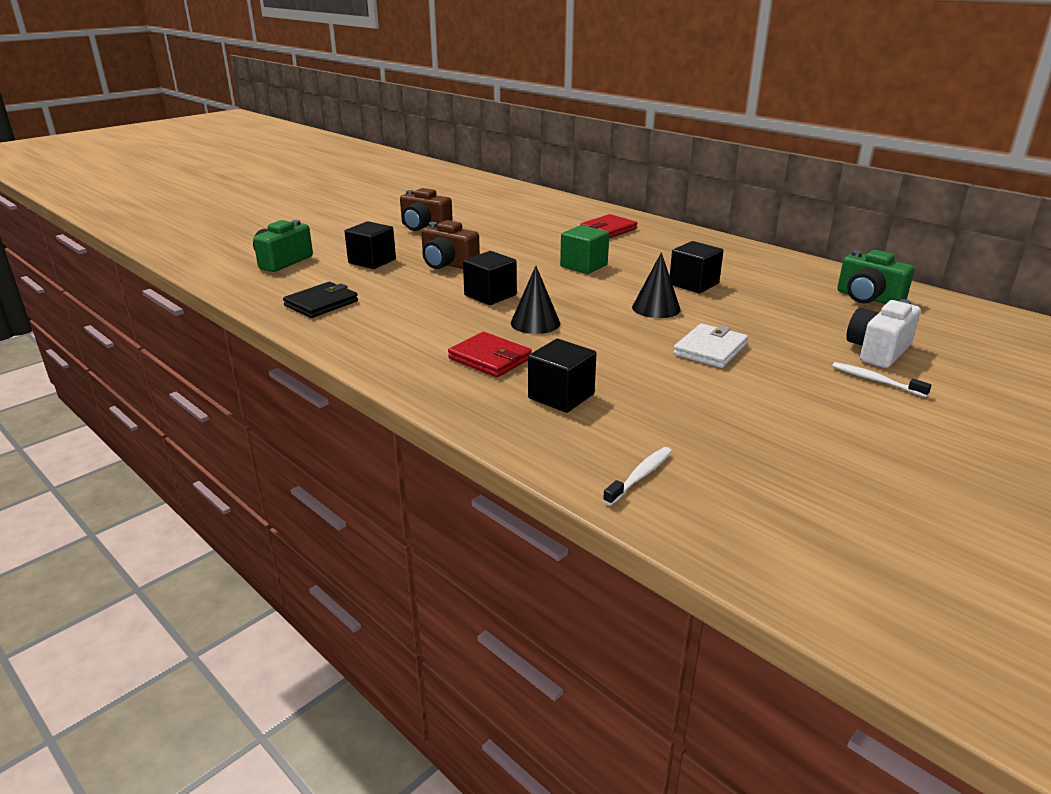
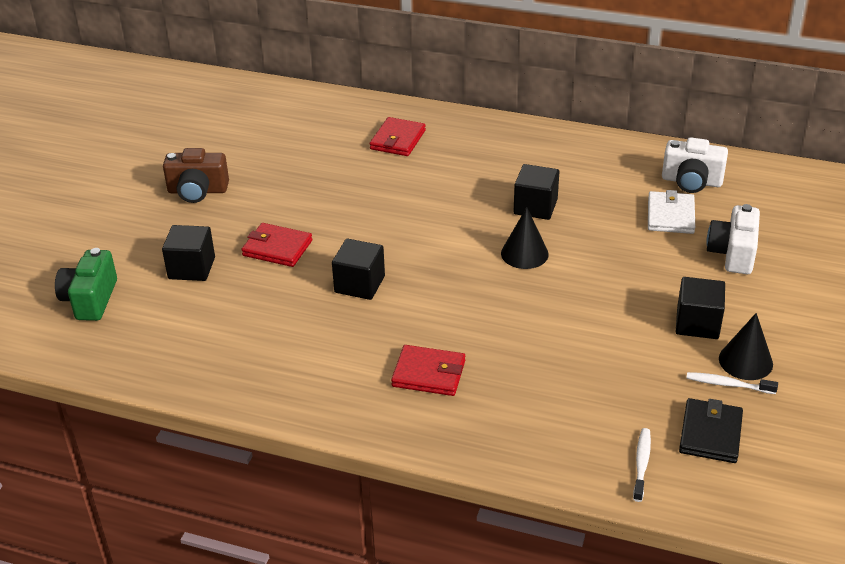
camera: 25 degrees left, 10 degrees up
(321, 303) = (199, 352): black wallet -> black wallet (710, 434)
(448, 264) = (277, 248): brown camera -> red wallet
(535, 323) = (432, 311): black cone -> black cone (745, 361)
(561, 396) = (523, 399): black cube -> black cube (697, 323)
(583, 266) = (415, 209): green cube -> none
(710, 349) = (604, 296): white wallet -> white wallet (670, 216)
(868, 298) = (691, 181): green camera -> white camera
(875, 380) = (748, 292): white toothbrush -> white toothbrush (728, 384)

